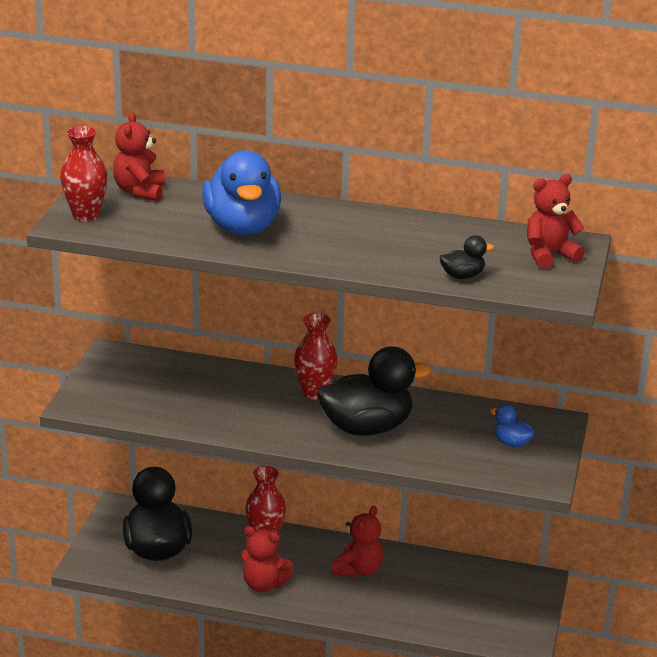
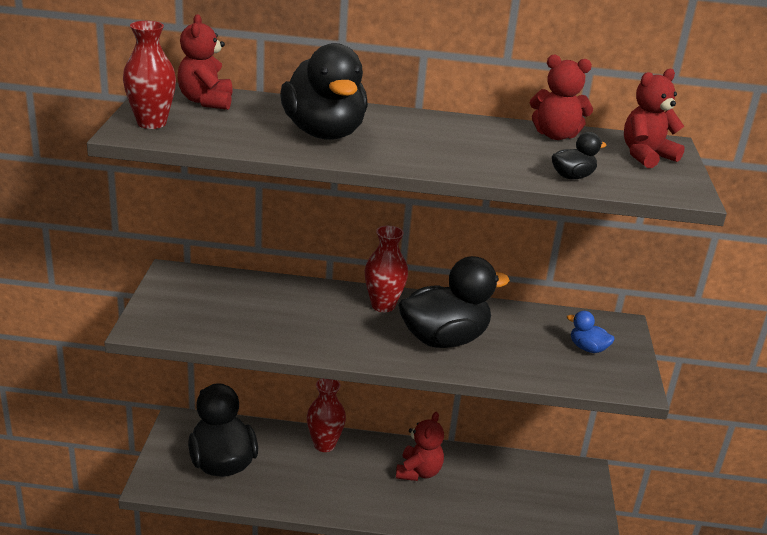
camera: 10 degrees left, 0 degrees up
(242, 227) = (324, 133): blue duck -> black duck
(264, 584) = (332, 494): red teddy bear -> red teddy bear (555, 135)

